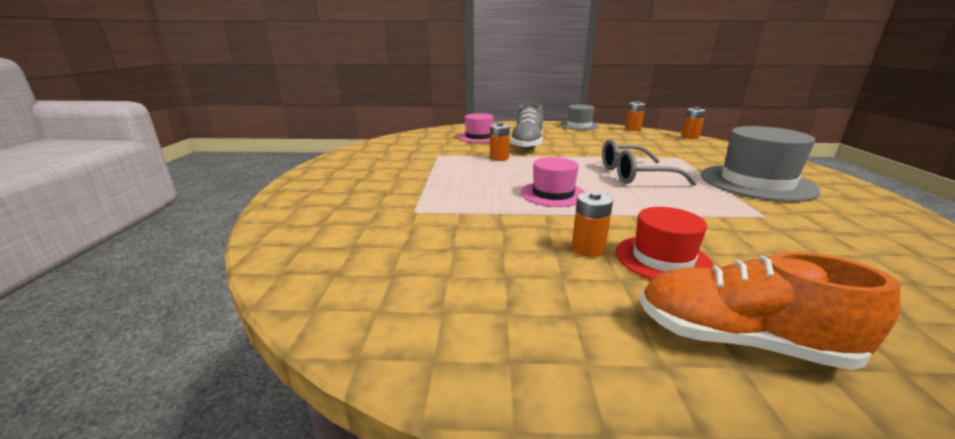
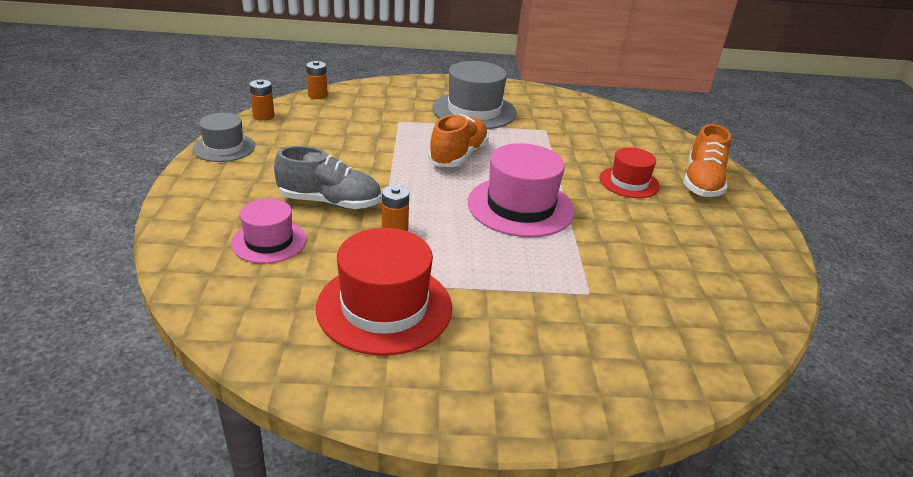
camera: 95 degrees left, 10 degrees up
(414, 157) = (384, 307): none -> red hat
(553, 194) = (520, 206): pink hat -> pink hat, size x1.66
(588, 249) = (627, 207): orange battery -> none
(634, 175) = (458, 156): grey glasses -> orange shoe

